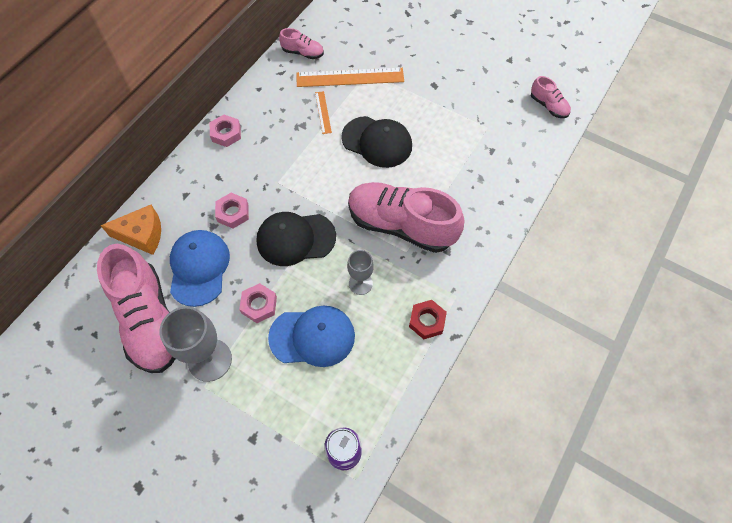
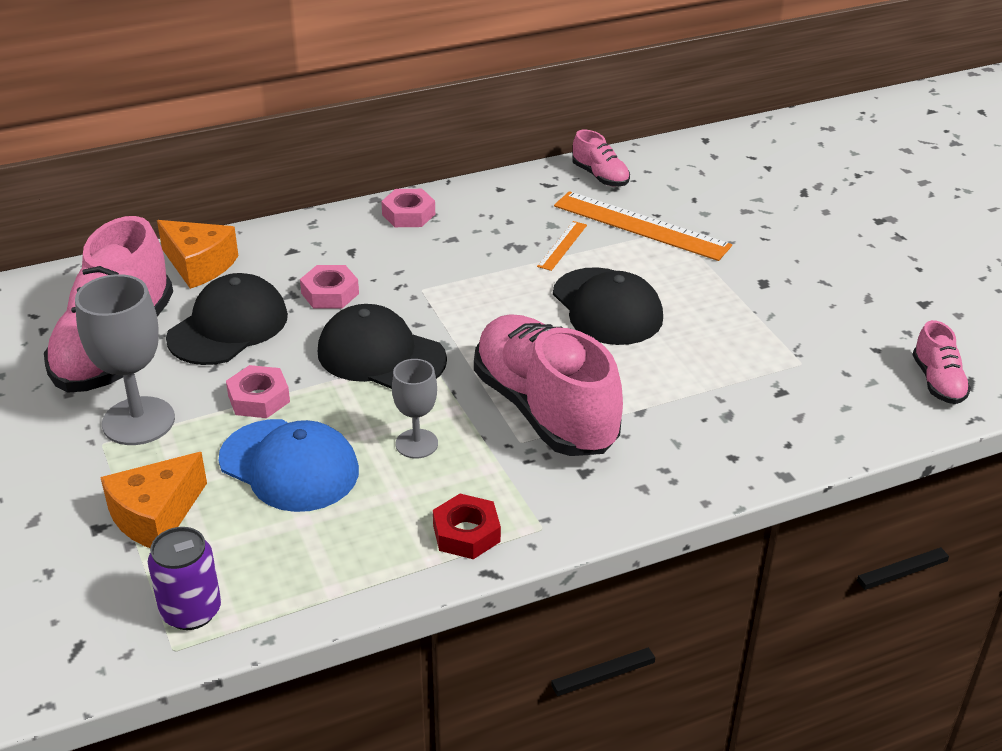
camera: 35 degrees right, 25 degrees down
(199, 268) = (228, 326): blue cap -> black cap
(275, 411) = (155, 516): none -> orange cheese

